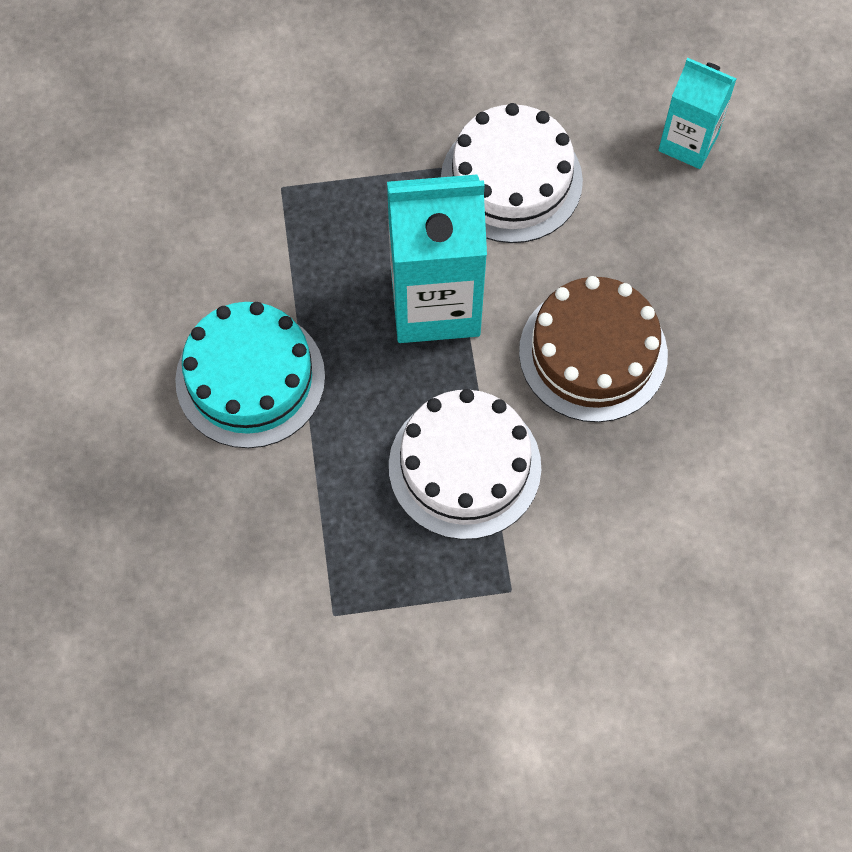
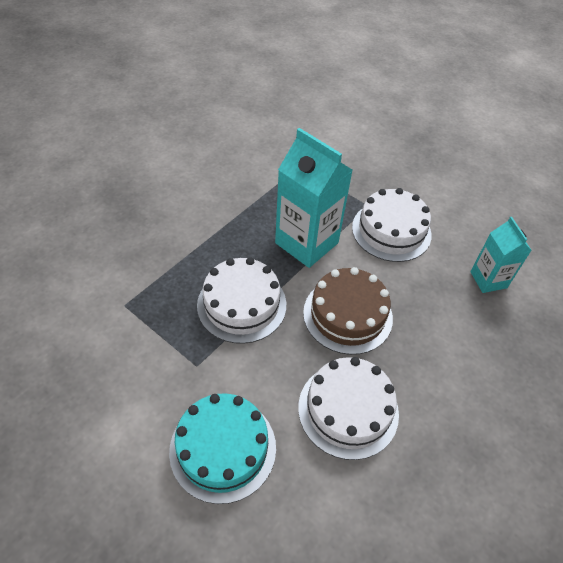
camera: 45 degrees right, 15 degrees down
(250, 378) = (209, 208): turquoise cake -> turquoise cake (223, 448)
(718, 466) = (348, 409): none -> white cake

